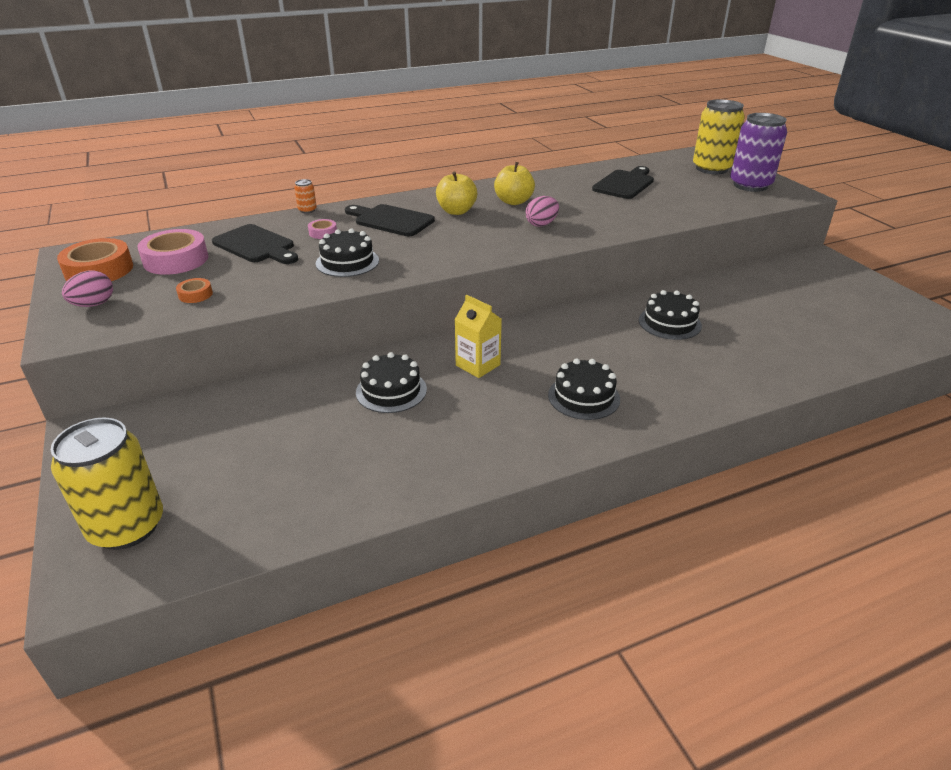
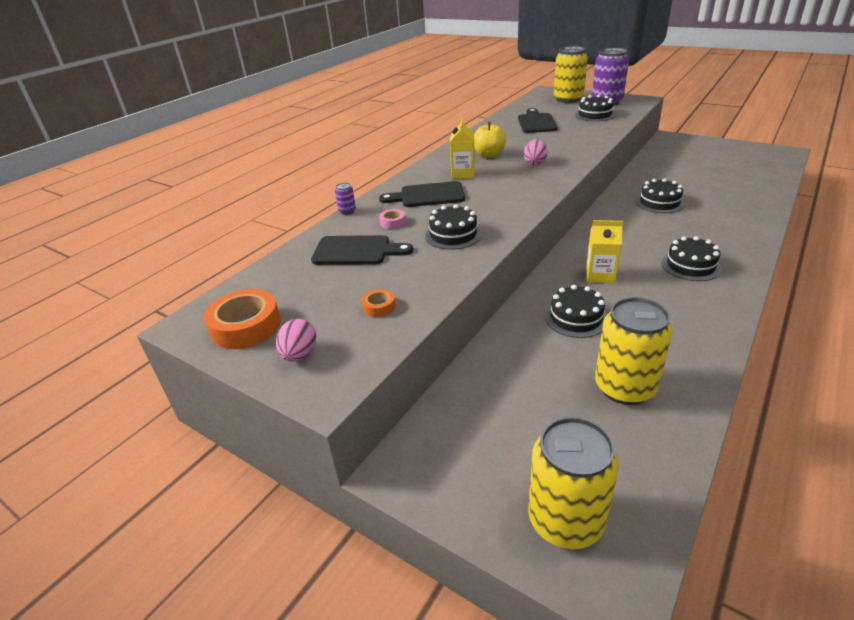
camera: 30 degrees left, 0 degrees up
(176, 260) = (306, 289): pink tape -> none
(307, 210) = (347, 211): orange can -> purple can
(329, 465) = (624, 387): none -> yellow can
(456, 211) = (463, 174): yellow apple -> yellow carton
(706, 195) = (595, 115): none -> black cake

